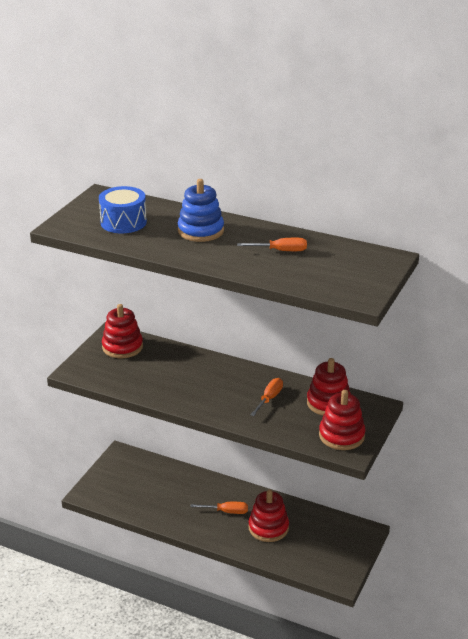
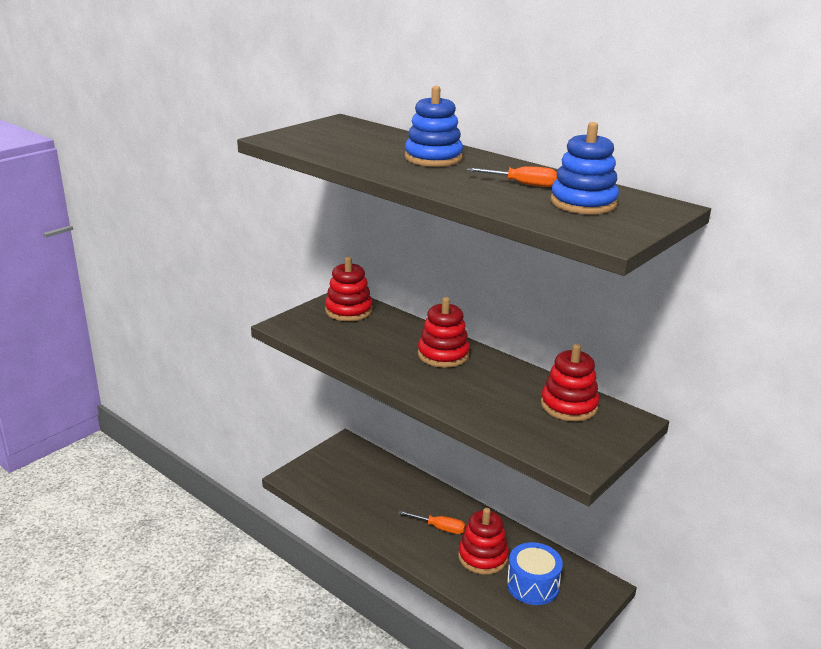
camera: 15 degrees right, 5 degrees down
(123, 222) = (347, 142): blue drum -> blue drum (532, 585)
(269, 399) = (495, 388): orange screwdriver -> none
(331, 264) = (583, 203): none -> blue stacking toy
(341, 436) = (573, 445): red stacking toy -> red stacking toy (443, 355)

